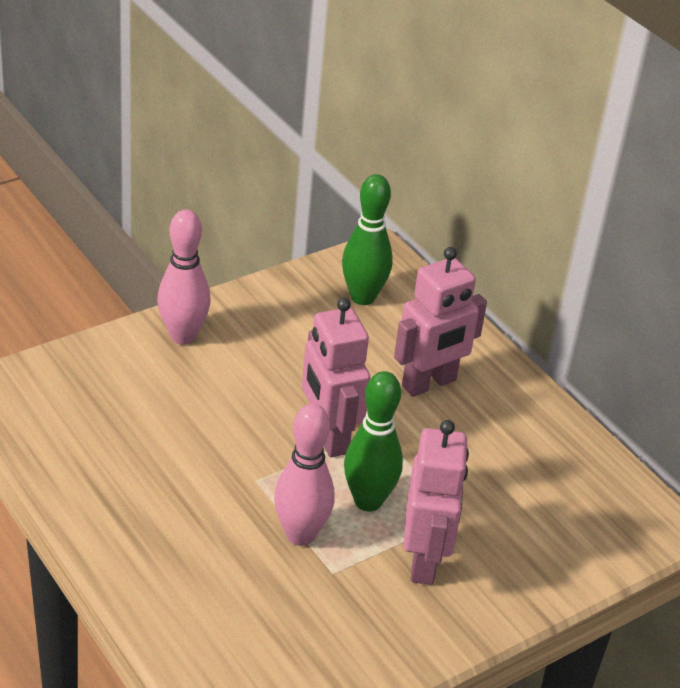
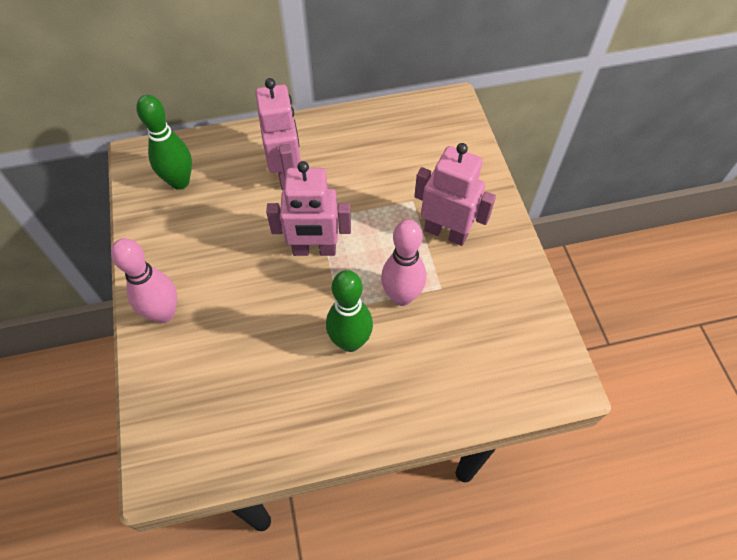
camera: 65 degrees left, 20 degrees up
(368, 501) = (383, 246): green bowling pin -> green bowling pin (350, 342)

